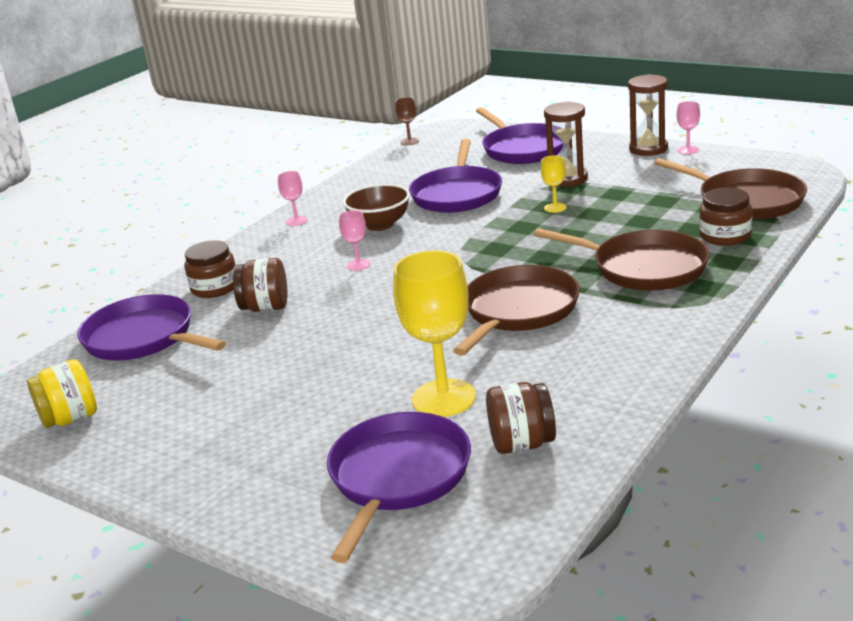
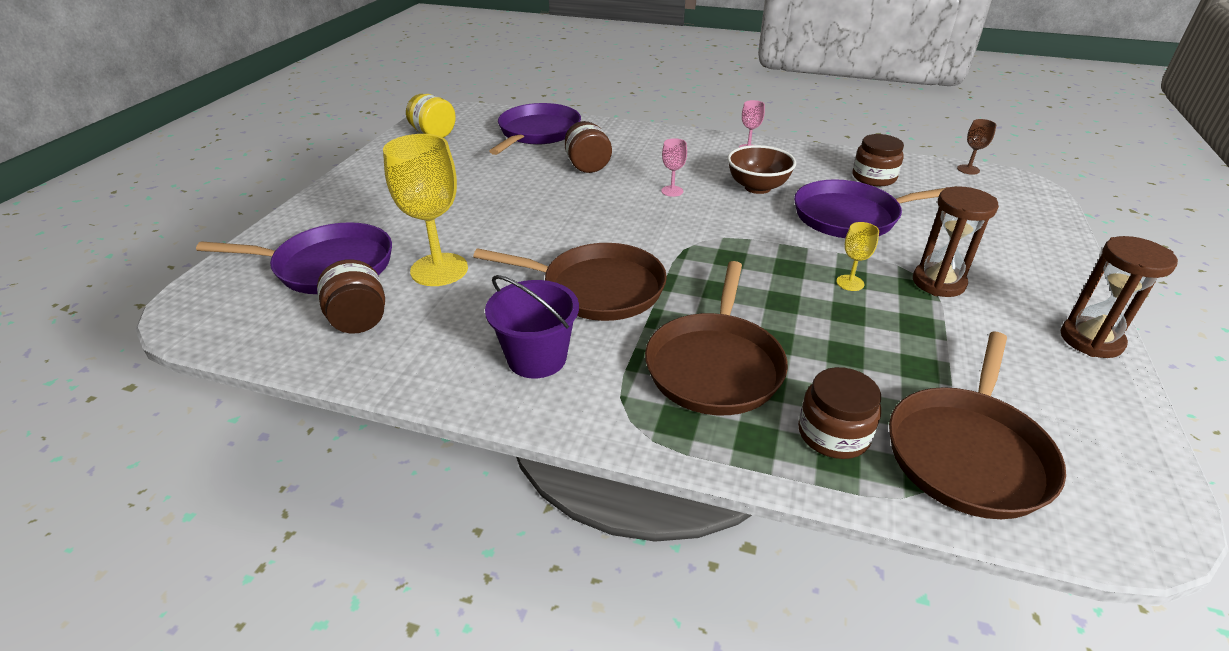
camera: 70 degrees right, 10 degrees up
(215, 287) = (617, 141): brown jar -> brown jar (873, 177)
(523, 149) = (1006, 240): purple pan -> none
(614, 342) = (537, 358): none -> purple bucket
(688, 150) = (1120, 379): pink goblet -> none

